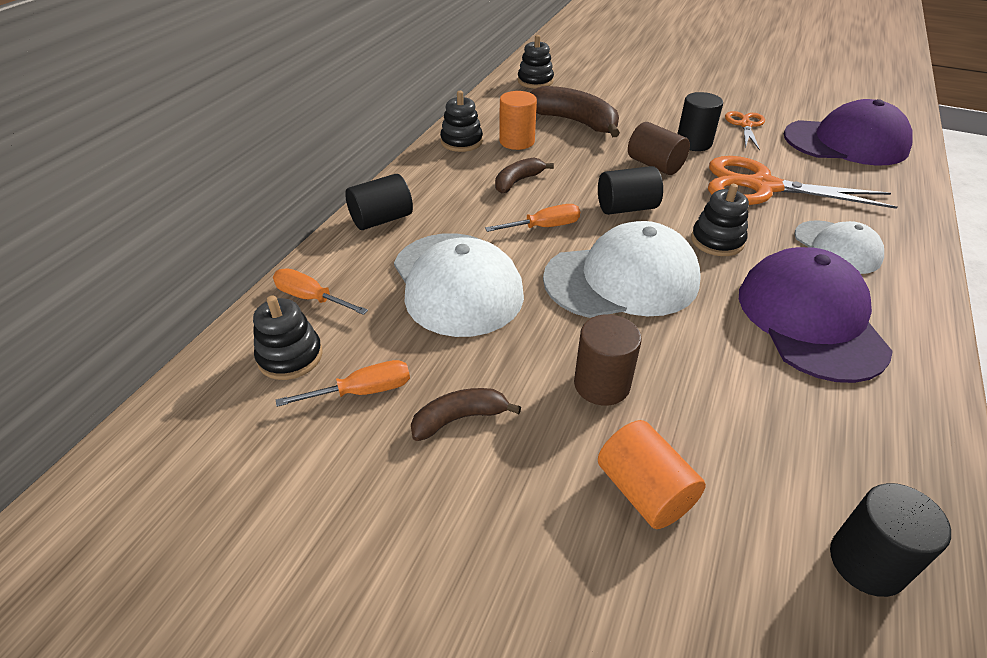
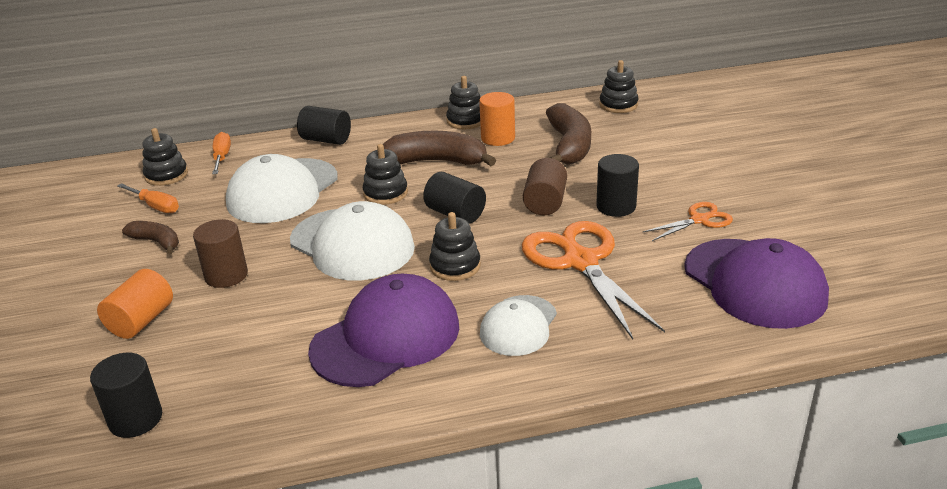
camera: 55 degrees right, 10 degrees down
(517, 181) = (436, 161): brown banana -> brown banana, size x1.77
(543, 227) = (385, 193): orange screwdriver -> black stacking toy

